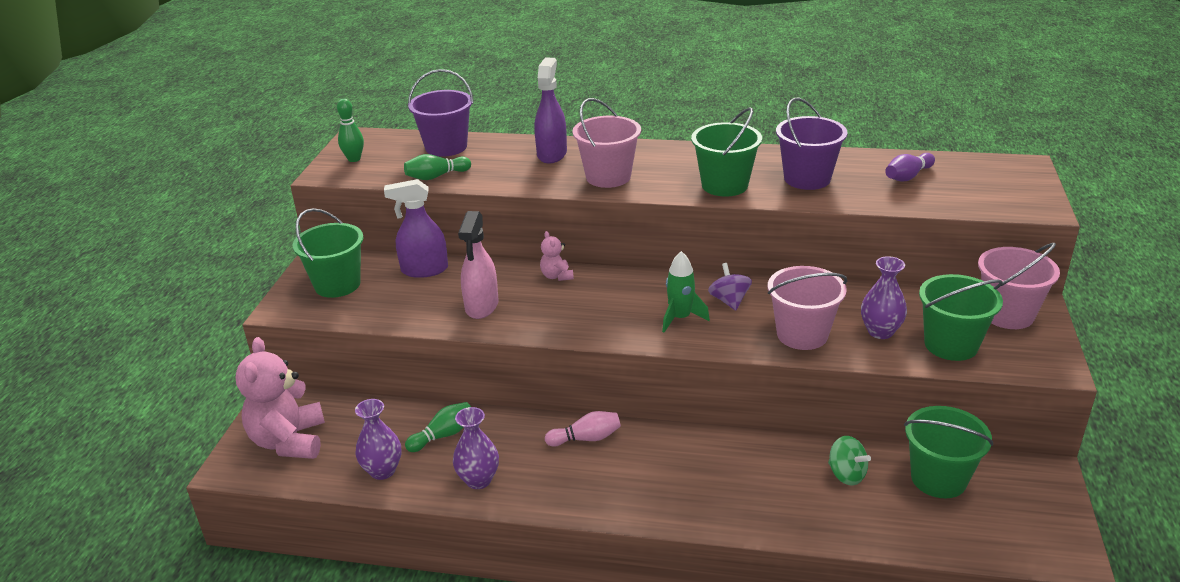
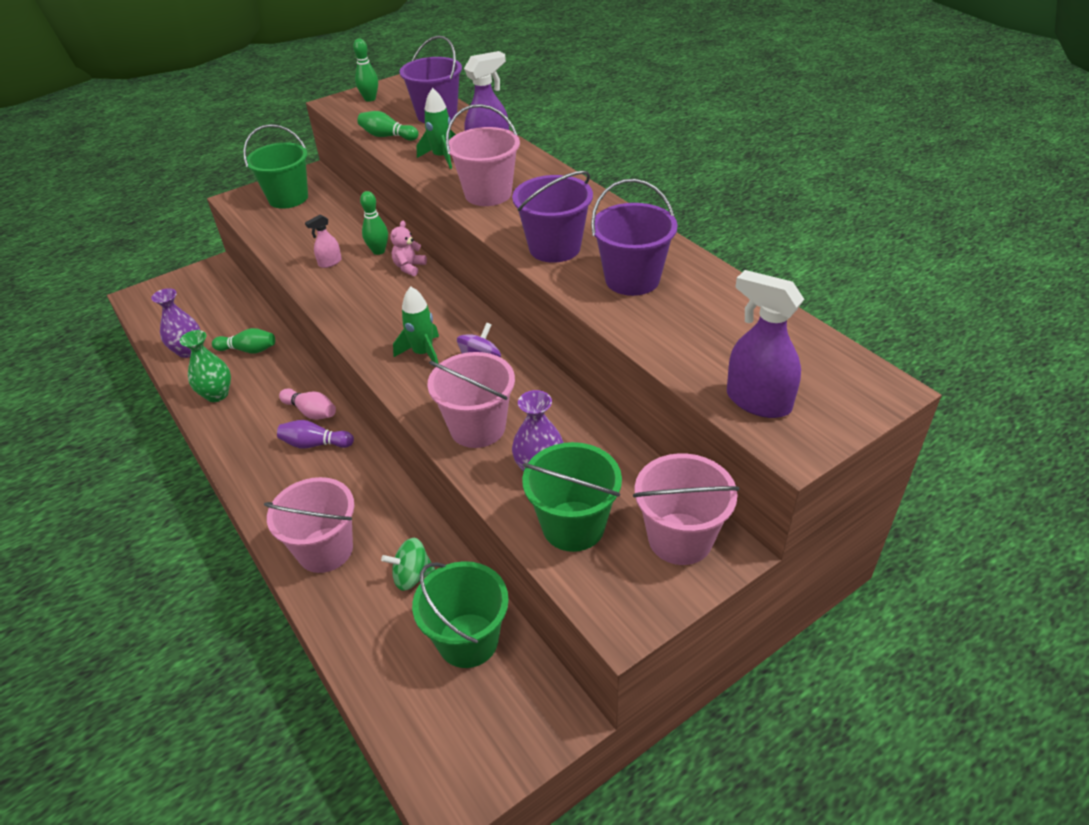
camera: 45 degrees right, 10 degrees up
(289, 441) = (181, 299): pink teddy bear -> none
(424, 270) = (347, 215): purple spray bottle -> purple spray bottle (757, 401)
(478, 480) = (217, 394): purple vase -> green vase
(481, 306) = (330, 262): pink spray bottle -> pink spray bottle, size x0.54
(508, 279) = (378, 251): none -> green bowling pin
(518, 171) = (442, 157): none -> green rocket
(724, 185) = (554, 248): green bucket -> purple bucket
(765, 504) = (325, 550): none -> pink bucket
(846, 474) = (412, 576): green spinning top -> green spinning top turned 75 degrees clockwise
(907, 176) = (728, 329): purple bowling pin -> purple bowling pin (315, 444)

